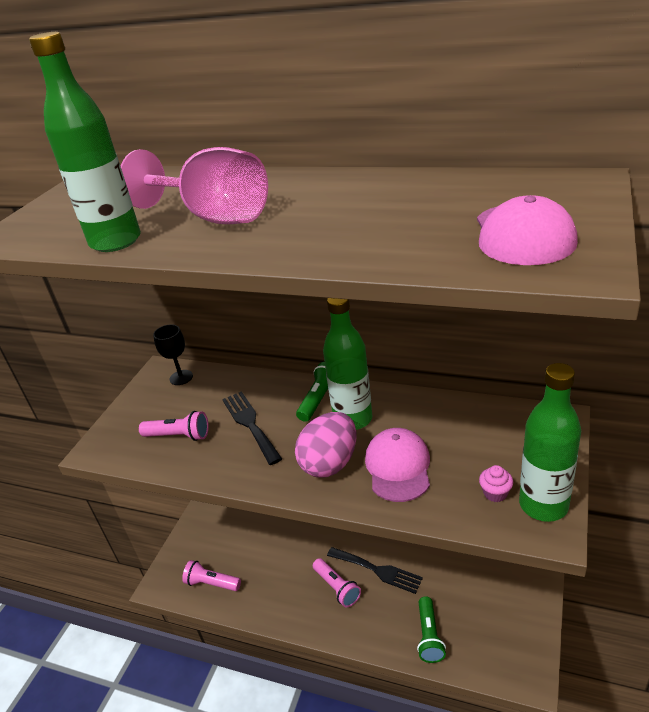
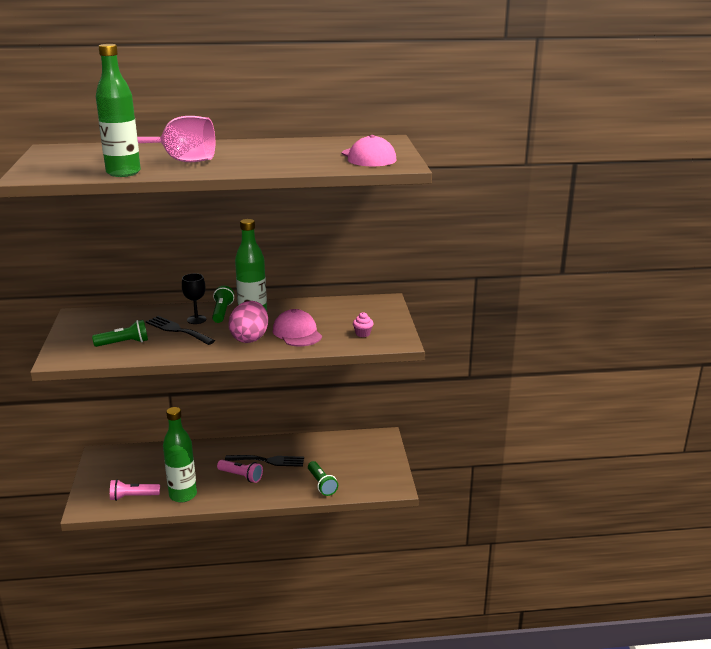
camera: 30 degrees left, 10 degrees down
(179, 436) = (124, 343): pink flashlight -> green flashlight
(181, 377) = (99, 316): black goblet -> black goblet (196, 319)
(543, 505) = (392, 334): green bottle -> green bottle (183, 495)

